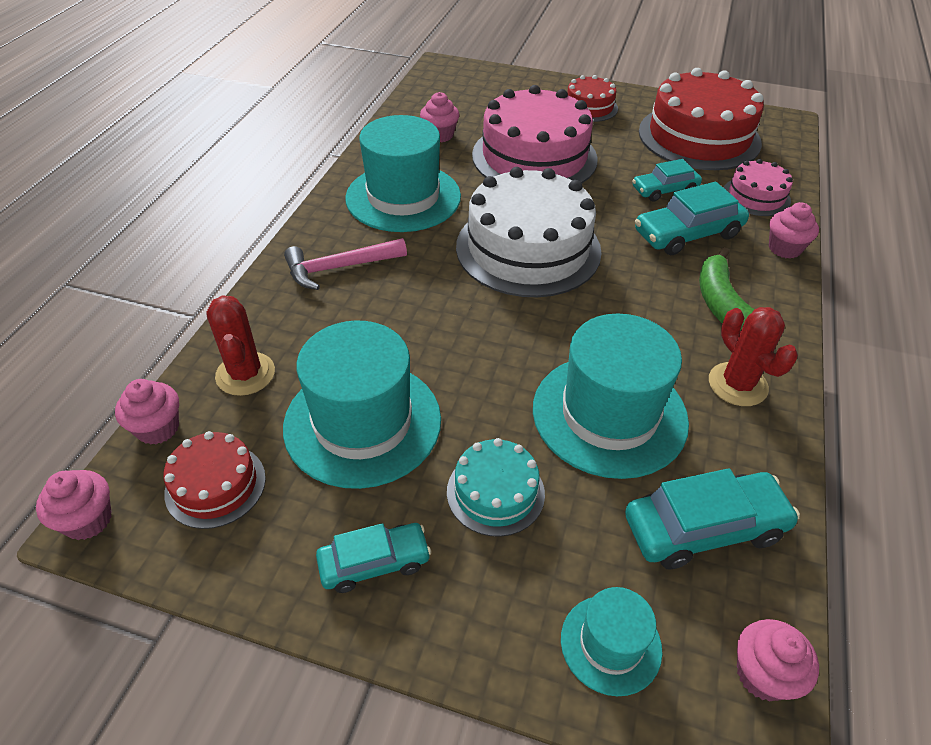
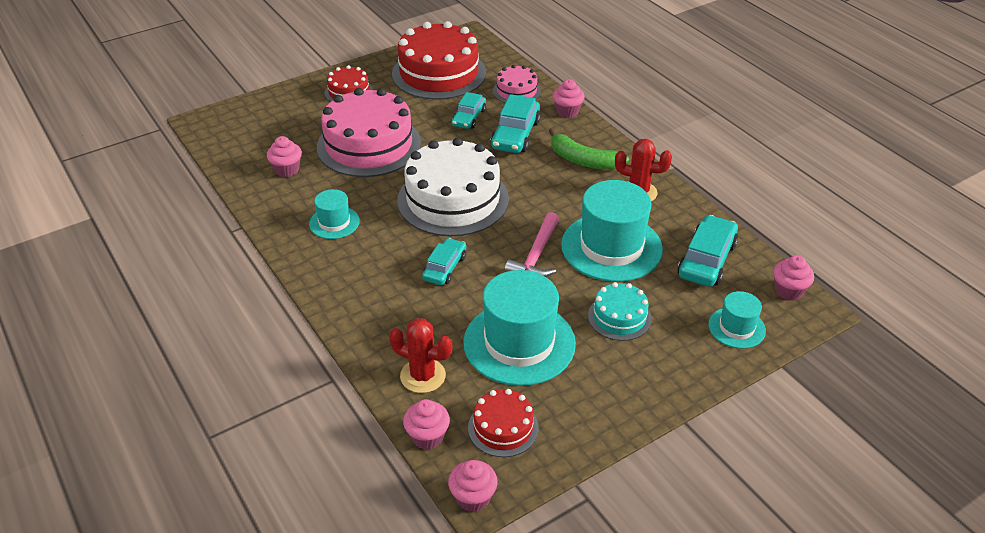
camera: 50 degrees left, 5 degrees down
(339, 268) = (371, 287): pink hammer -> pink hammer (536, 256)
(374, 563) = (620, 385): turquoise car -> turquoise car (445, 268)
(403, 197) = (334, 222): turquoise hat -> turquoise hat, size x0.51

